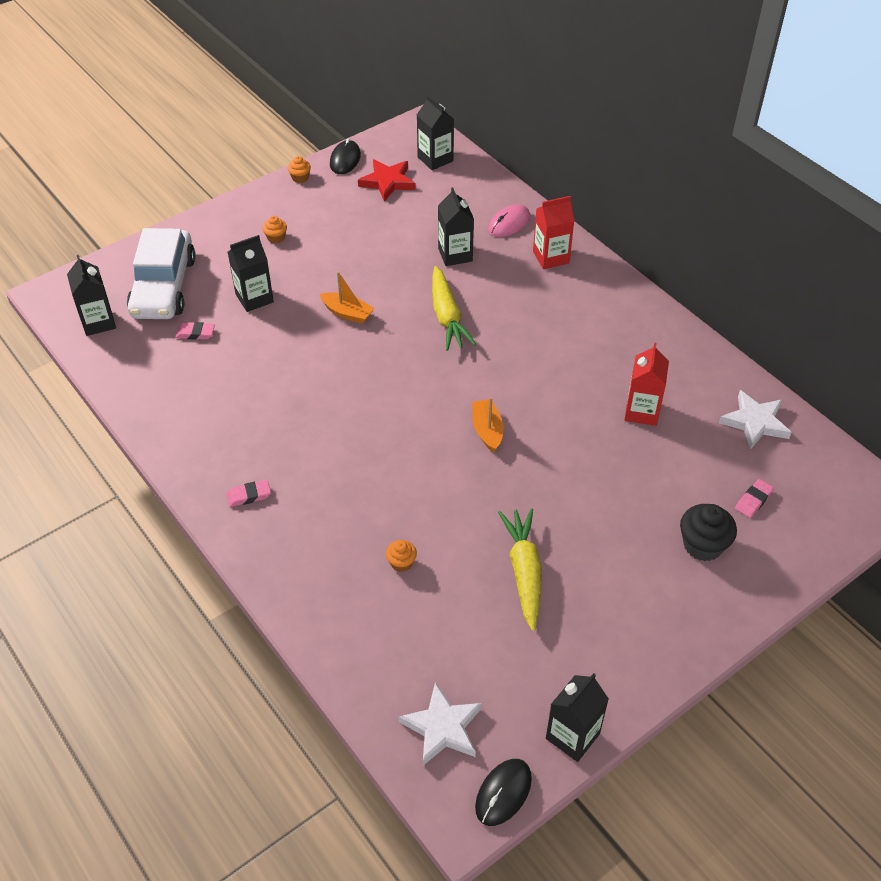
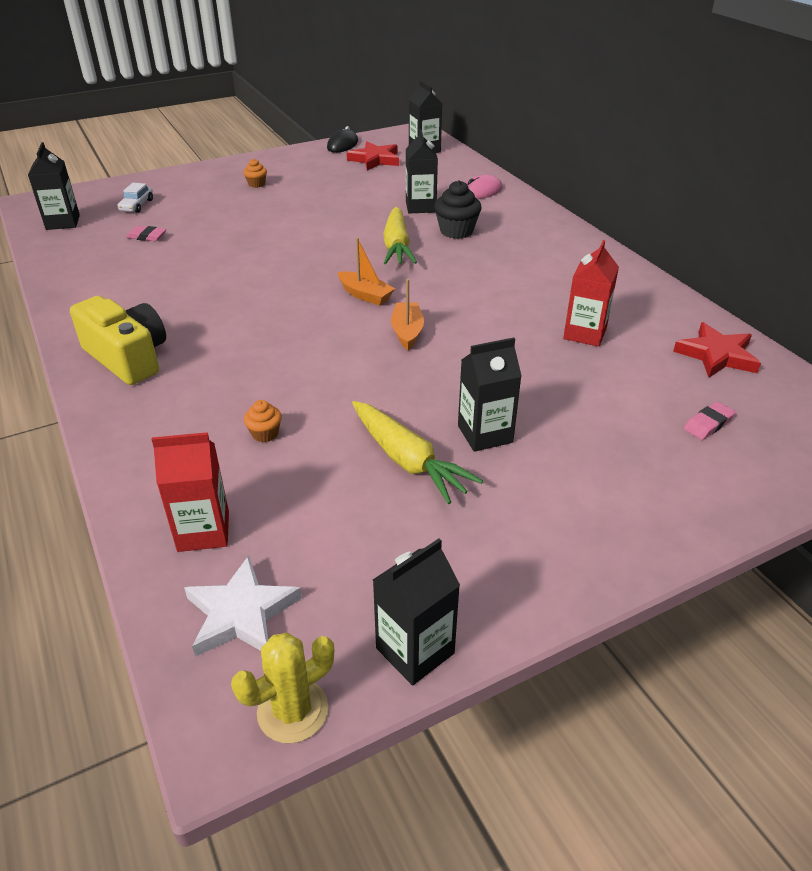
camera: 10 degrees right, 10 degrees down
(163, 287) = (136, 205): white car -> white car, size x0.41
(249, 495) = (128, 357): pink eraser -> yellow camera
(254, 298) = (215, 219): black carton -> black carton (485, 434)
(300, 178) = (297, 152): orange cupcake -> none
(347, 313) = (299, 236): orange boat -> orange boat (365, 295)
(503, 793) = (292, 710): black mouse -> yellow cactus
(524, 572) = (407, 460): yellow carrot -> yellow carrot turned 135 degrees clockwise
(551, 257) = (515, 216): red carton -> red carton (203, 531)
(703, 545) = (637, 459): black cupcake -> black cupcake (456, 231)
(755, 422) = (716, 355): white star -> red star

